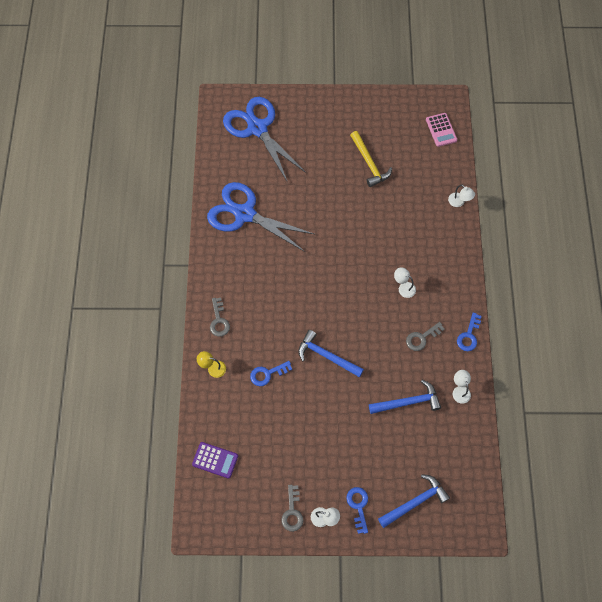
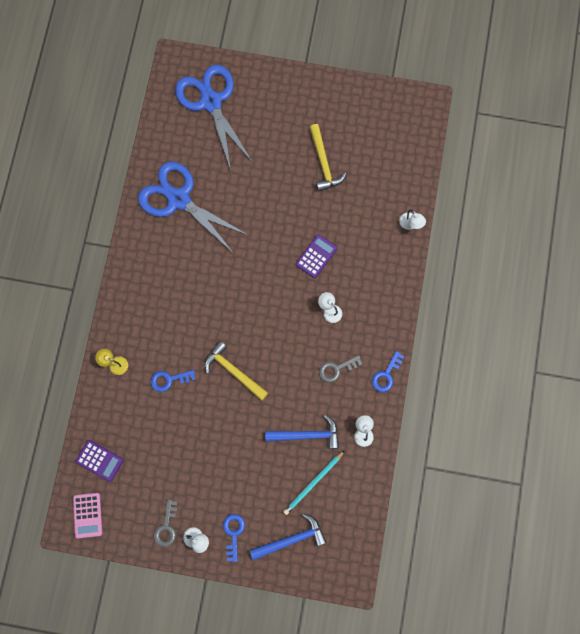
camera: 10 degrees right, 10 degrees up
(219, 320) = (130, 314): grey key -> none
(326, 356) = (233, 371): blue hammer -> yellow hammer
(380, 243) = (316, 256): none -> purple calculator
(424, 445) = (313, 483): none -> turquoise pencil
(441, 130) = (410, 136): pink calculator -> pink calculator (87, 515)

